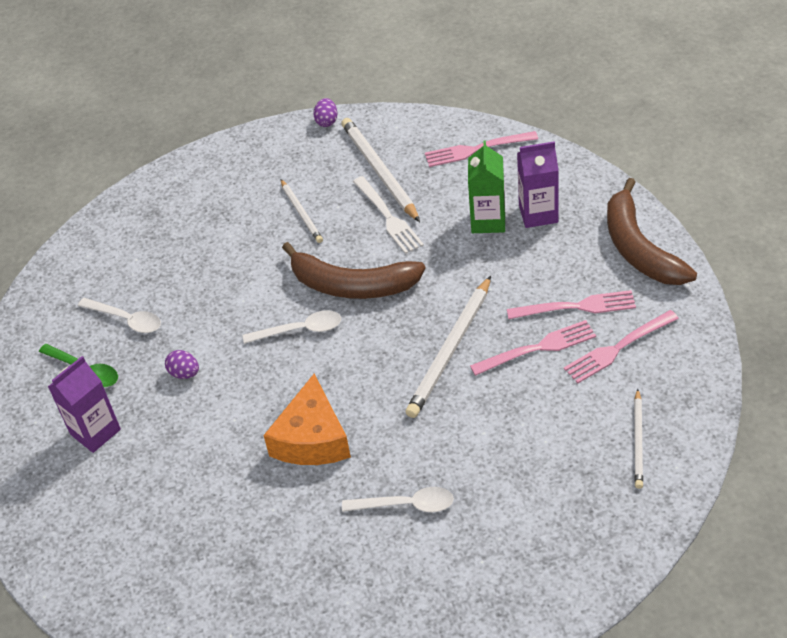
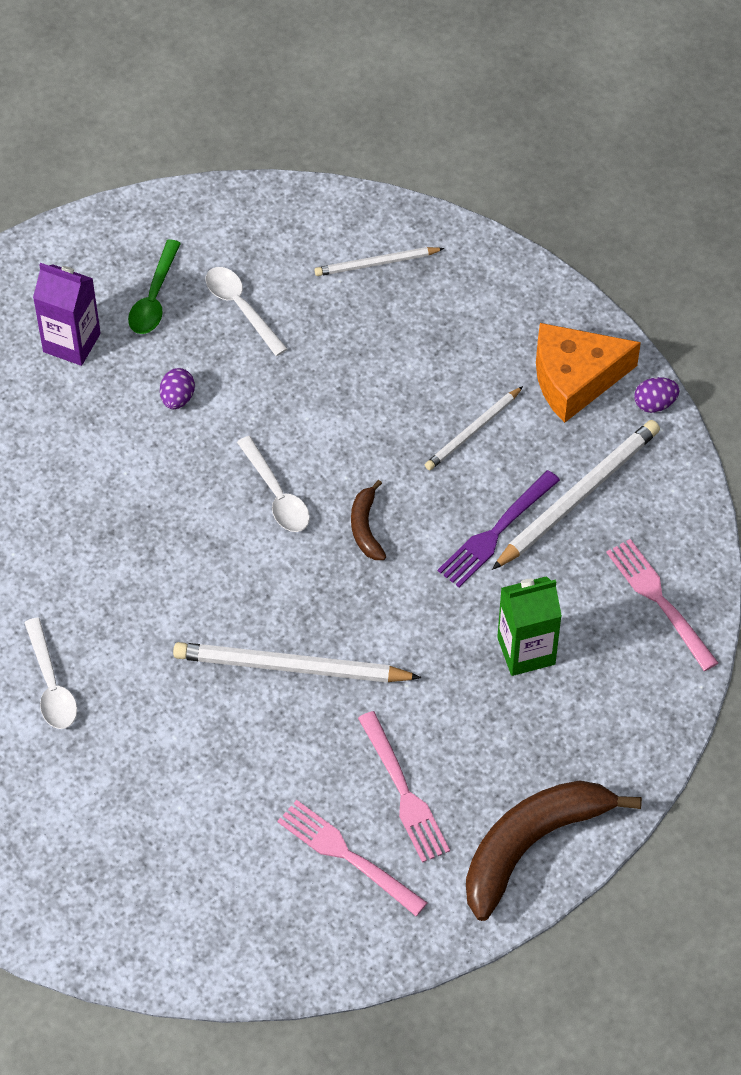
camera: 65 degrees right, 10 degrees up
(126, 319) = (241, 308): white spoon -> white spoon turned 135 degrees clockwise
(312, 438) = (118, 561): orange cheese -> orange cheese (575, 379)
(352, 285) = (365, 527): brown banana -> brown banana, size x0.47
(388, 217) = (496, 532): white fork -> purple fork
(537, 348) = (321, 763): pink fork -> none
(538, 214) = (558, 707): purple carton -> none
(638, 441) = (205, 909): white pencil -> white pencil (376, 264)

